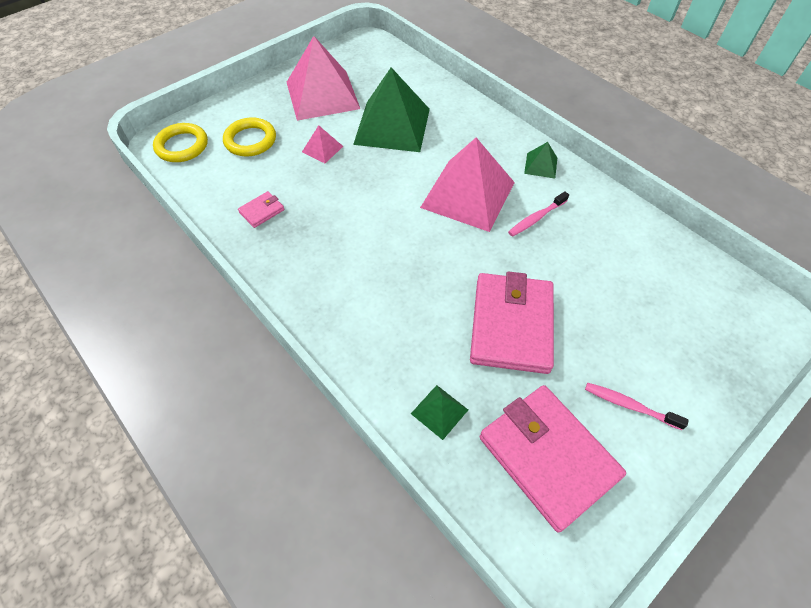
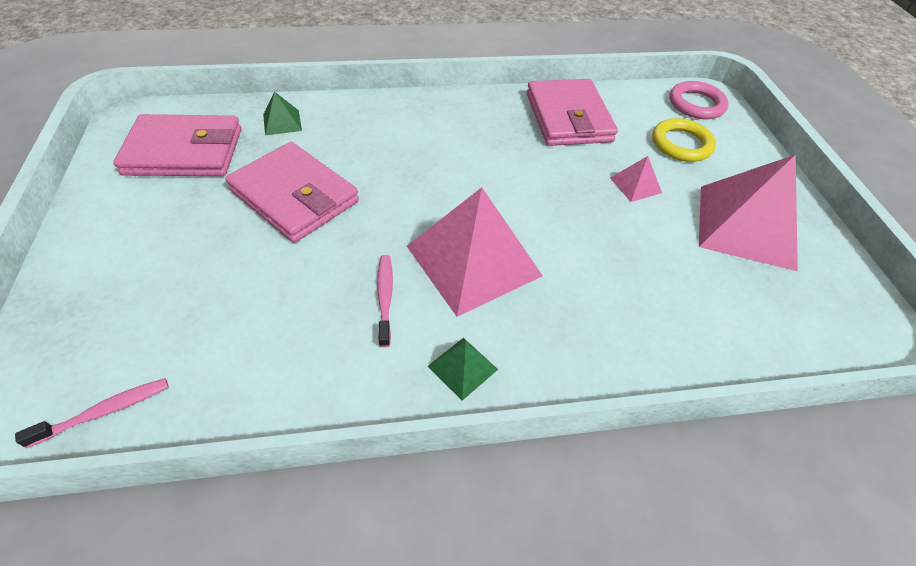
camera: 120 degrees right, 5 degrees down
(182, 146) = (696, 104): yellow ring -> pink ring
(262, 211) = (568, 117): pink wallet -> pink wallet, size x2.35
(392, 126) = (645, 259): green pyramid -> none
(629, 405) = (144, 219): pink toothbrush -> pink toothbrush (105, 411)

